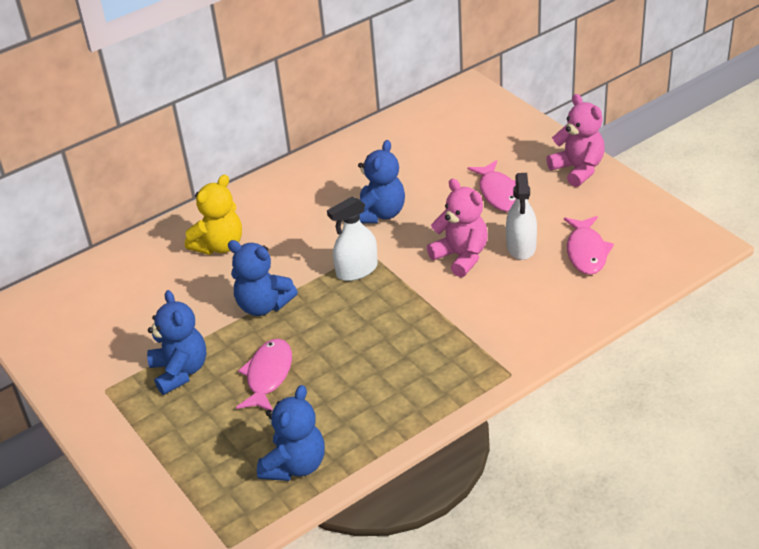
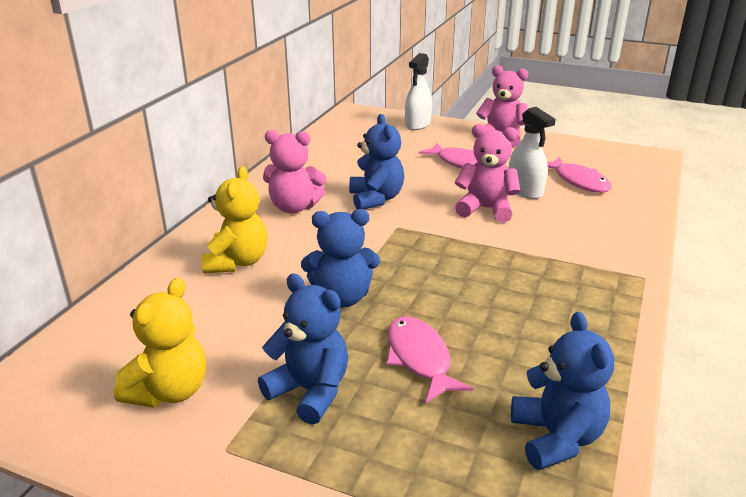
camera: 35 degrees left, 10 degrees down
(102, 338) = (169, 391): none -> yellow teddy bear
(305, 202) = (294, 207): none -> pink teddy bear
(357, 270) = (404, 243): white spray bottle -> white spray bottle (418, 124)

